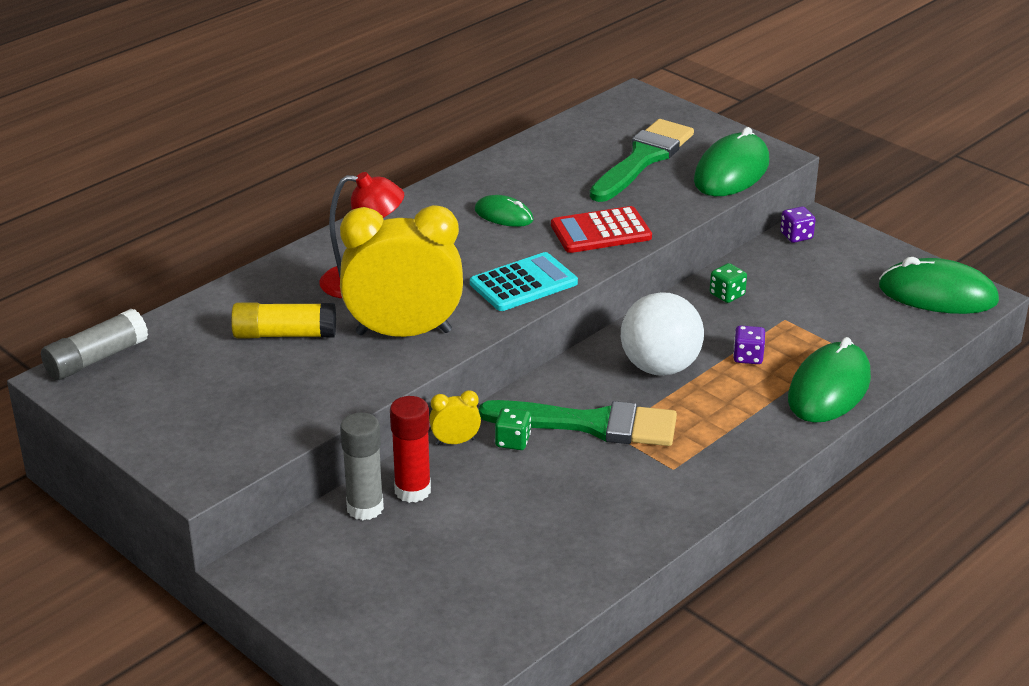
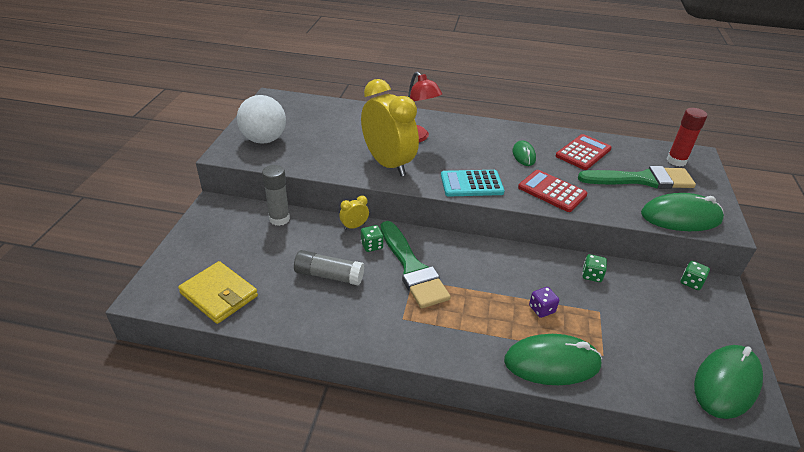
camera: 55 degrees right, 5 degrees up
(96, 359) = (291, 99): grey glue stick -> grey glue stick (329, 275)
(285, 334) = (353, 133): yellow glue stick -> none
(412, 490) = (304, 228): red glue stick -> red glue stick (676, 161)
(455, 441) = (354, 226): yellow clock -> yellow clock turned 75 degrees counterclockwise
(486, 618) = (219, 295): none -> yellow wallet
(523, 283) = (471, 184): turquoise calculator -> turquoise calculator turned 150 degrees clockwise
(546, 169) = (583, 153): none -> red calculator
(660, 367) = (491, 275): white ball -> white ball (264, 140)
(796, 236) = (691, 282): purple dice -> green dice
(937, 294) = (726, 383): green mouse -> green mouse turned 60 degrees clockwise

